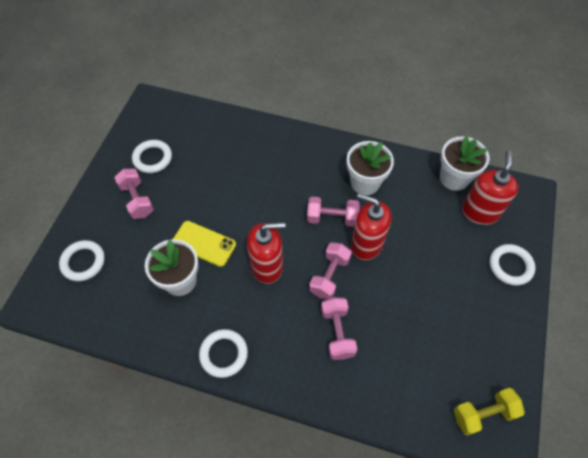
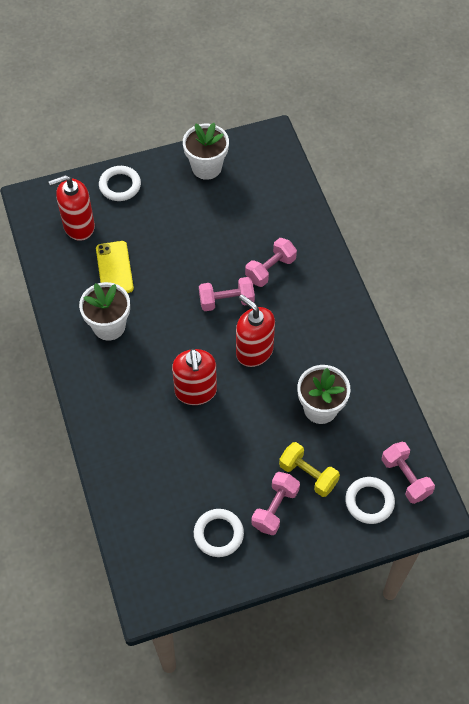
camera: 125 degrees left, 0 degrees up
(204, 243) = (272, 415): yellow phone -> yellow phone (114, 268)
(223, 354) = (350, 333): white ring -> none
(332, 218) = (168, 331): pink dumbbell -> pink dumbbell (405, 478)
(366, 244) = (175, 291): red soap dispenser -> red soap dispenser (195, 391)
(454, 178) = (52, 260): white flower pot -> white flower pot (206, 167)
(483, 414) = (257, 157): yellow dumbbell -> yellow dumbbell (308, 475)

